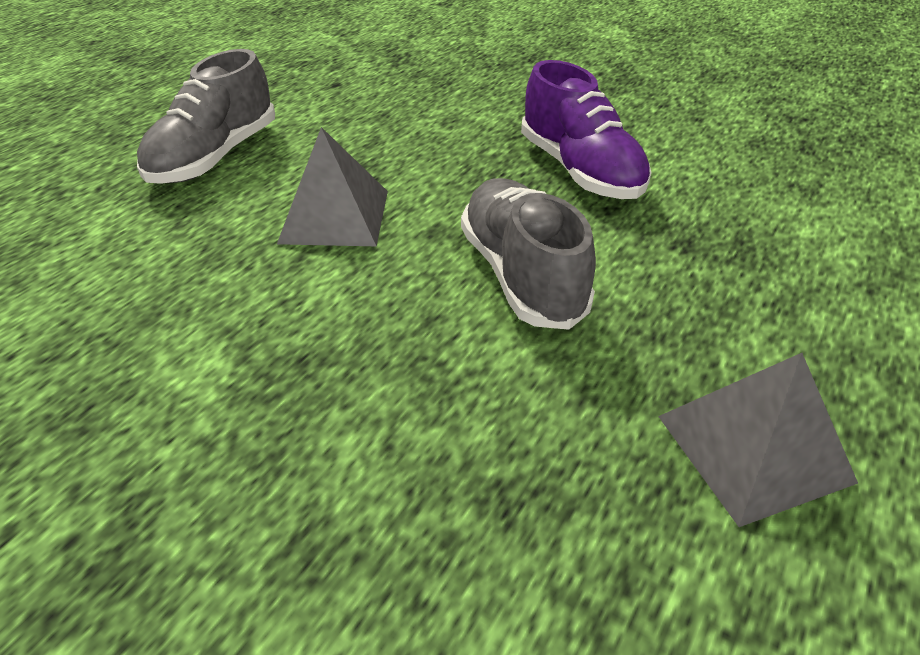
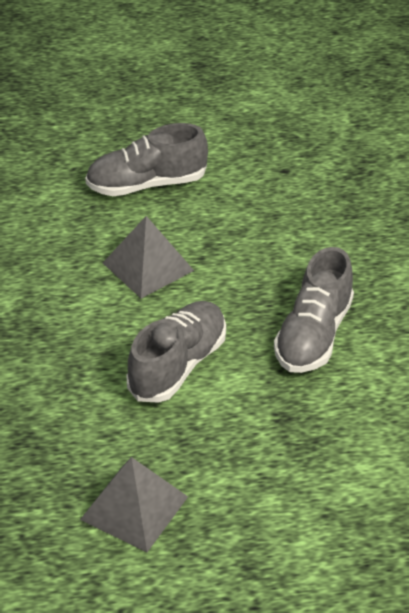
camera: 50 degrees right, 0 degrees up
(580, 170) = (313, 335): purple shoe -> grey shoe

